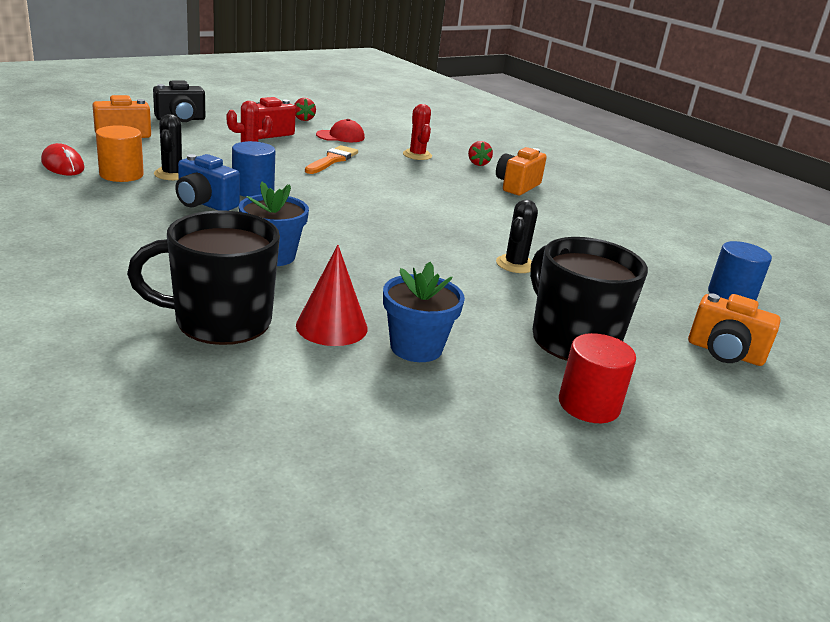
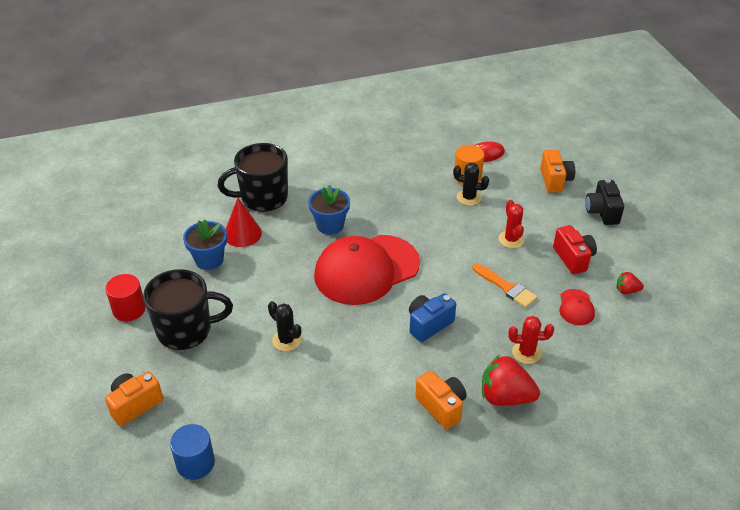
camera: 115 degrees right, 15 degrees up
(205, 203) = (414, 207): blue camera -> blue camera (429, 324)
(220, 321) = (263, 197): black mug -> black mug turned 120 degrees counterclockwise
(253, 190) = (437, 232): blue cylinder -> none
(353, 226) = (366, 270): none -> red cap
(478, 163) = (505, 397): red strawberry -> red strawberry, size x1.96

